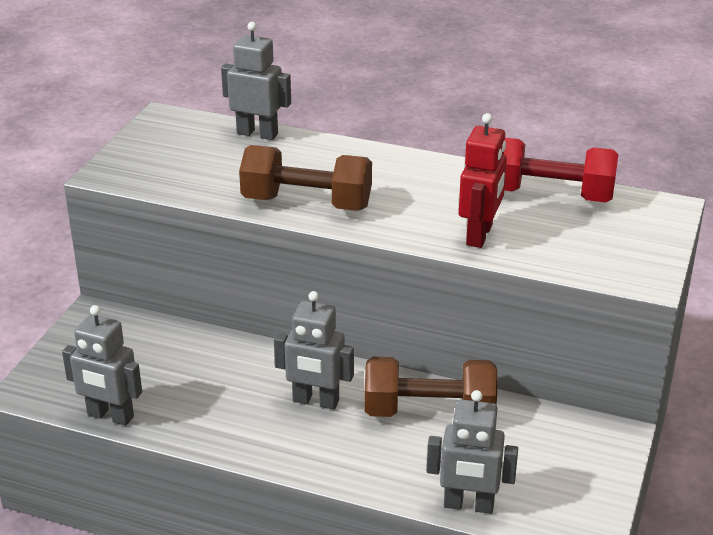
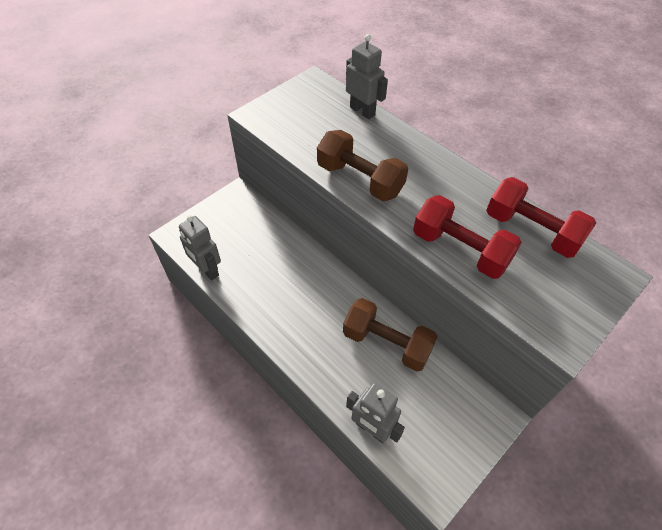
camera: 25 degrees right, 20 degrees up
(315, 401) = (323, 306): grey robot -> none
(480, 235) = (460, 250): red robot -> red dumbbell

